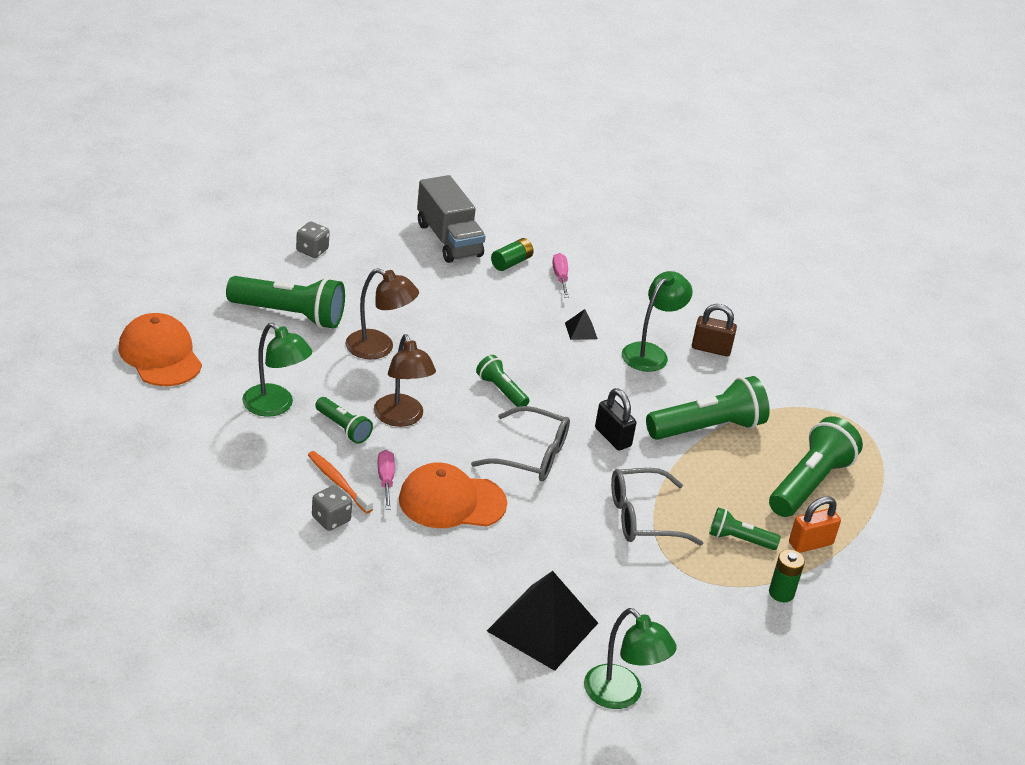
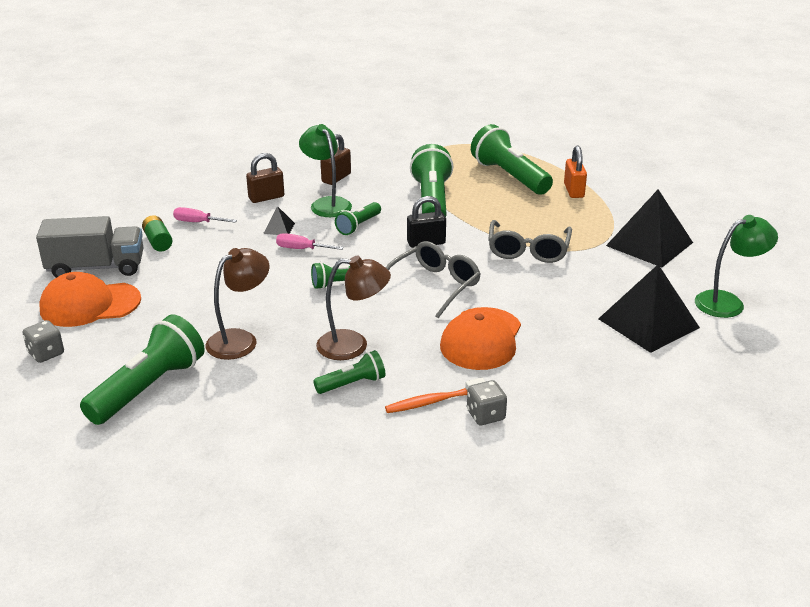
camera: 65 degrees left, 5 degrees down
(160, 355) = (159, 499): orange cap -> orange cap (90, 304)
(275, 406) = (297, 423): green lamp -> none
(386, 480) = (439, 371): pink screwdriver -> pink screwdriver (301, 249)
(636, 309) = (266, 197): none -> brown padlock
(718, 620) = (649, 244): none -> black pyramid
(739, 539) = (563, 216): green flashlight -> green flashlight (358, 226)
(781, 593) = (624, 213): green battery -> none

